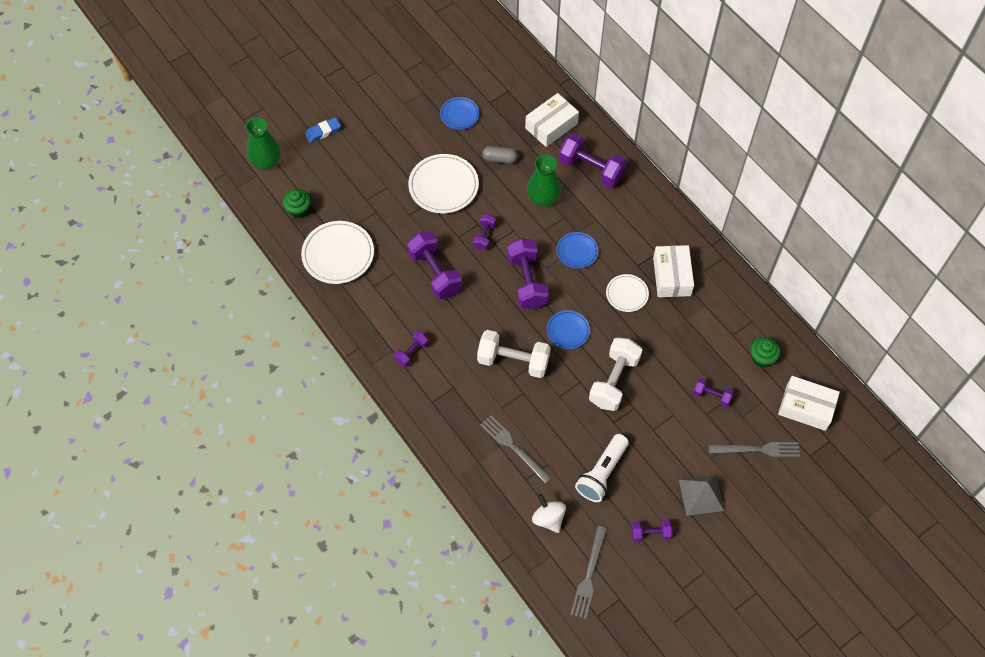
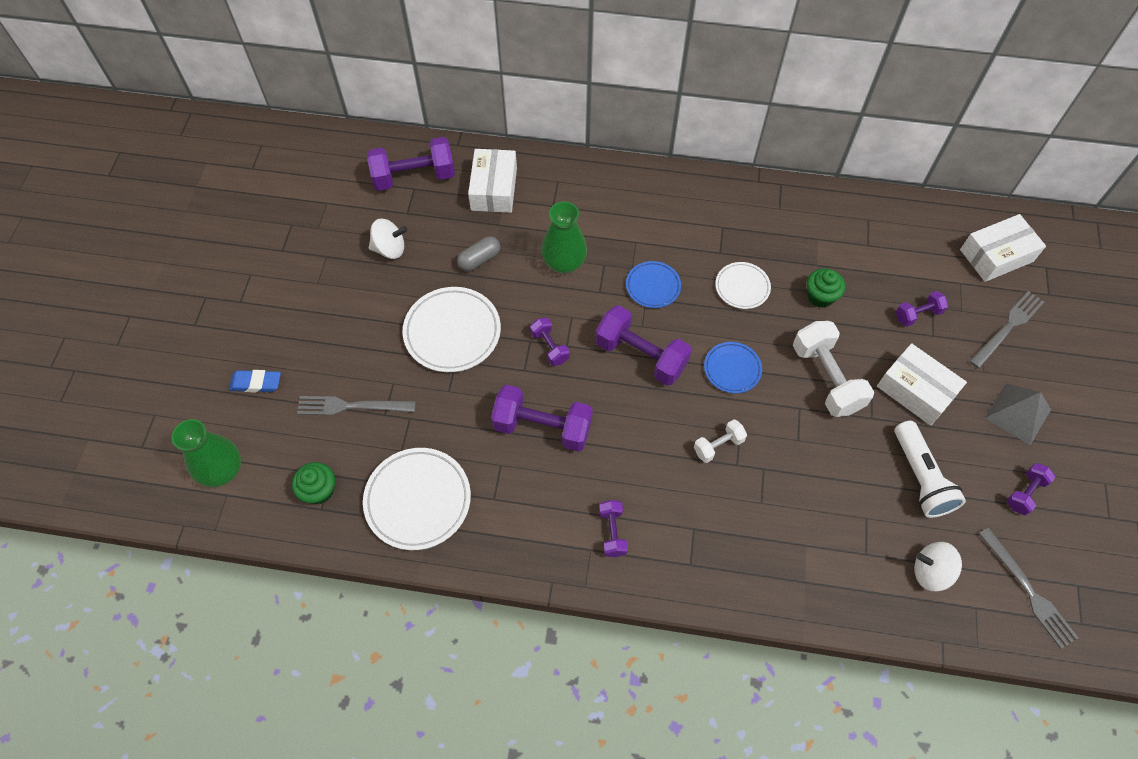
camera: 45 degrees left, 0 degrees up
(323, 132) = (256, 383): blue eraser -> blue eraser turned 75 degrees clockwise
(459, 115) = (390, 249): blue plate -> white spinning top
(513, 361) = (718, 445): white dumbbell -> white dumbbell, size x0.53
(513, 447) = (818, 532): grey fork -> grey fork (351, 406)
(591, 169) = (577, 200): purple dumbbell -> purple dumbbell (414, 177)
(671, 276) = (760, 237): white box -> white box (915, 391)
(761, 358) = (914, 244): green cupcake -> green cupcake (820, 296)

